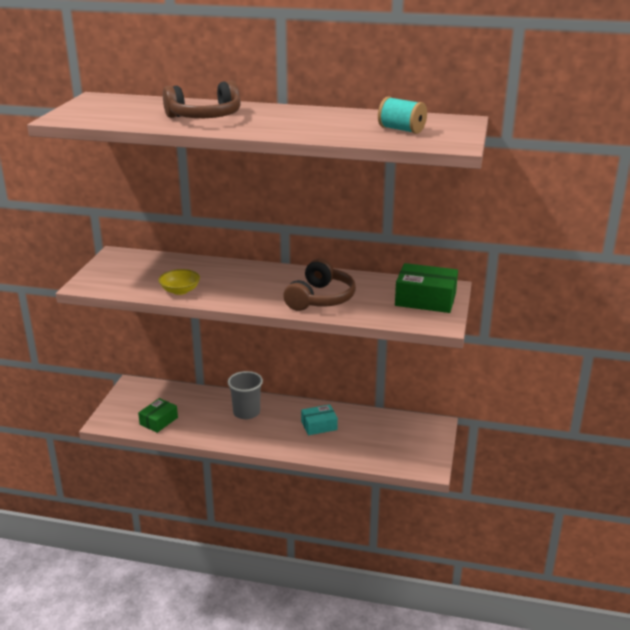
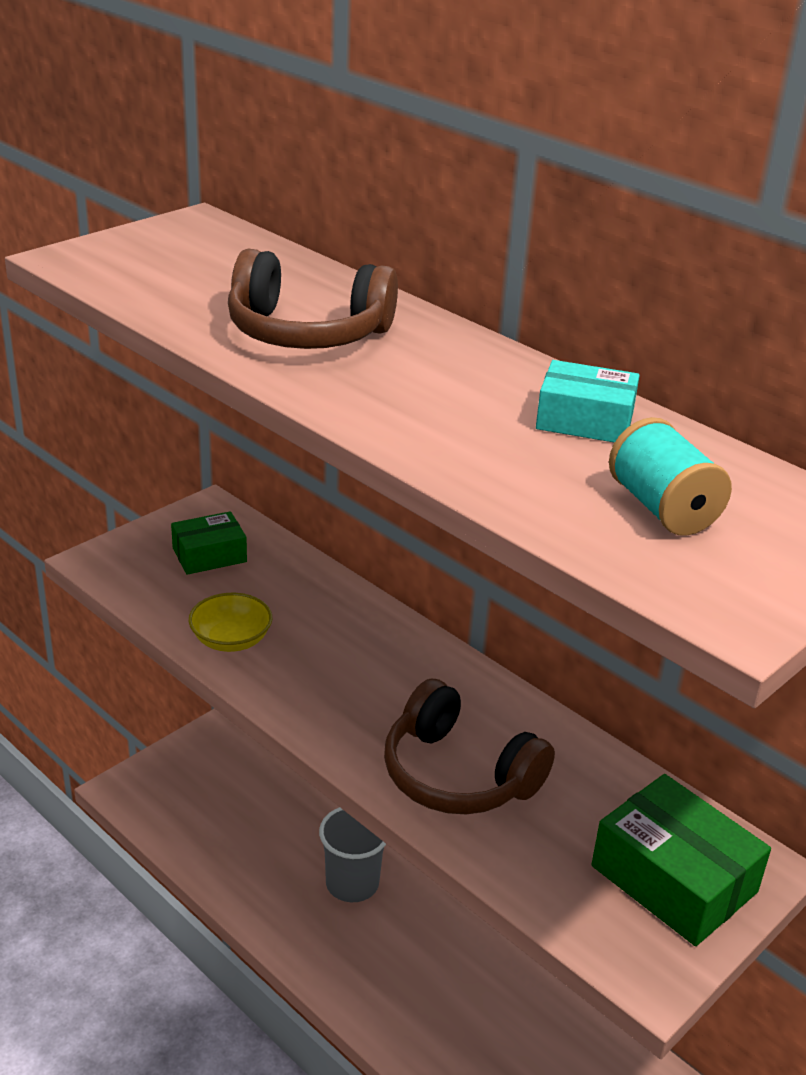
camera: 30 degrees right, 5 degrees up
(159, 421) = (201, 829): green box -> green box (209, 555)
(319, 425) = (454, 982): turquoise box -> turquoise box (585, 420)
(320, 299) = (458, 775): brown headphones -> brown headphones turned 75 degrees clockwise

